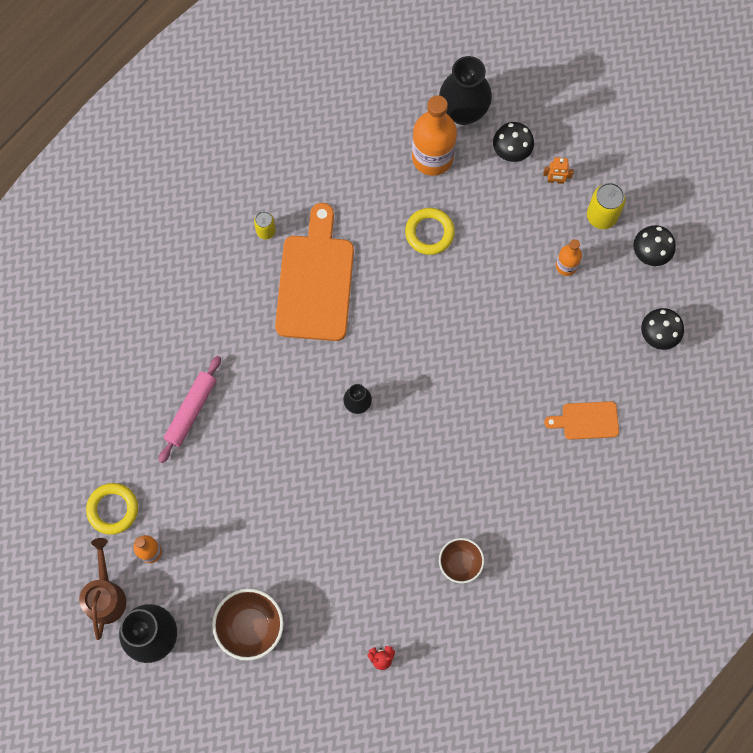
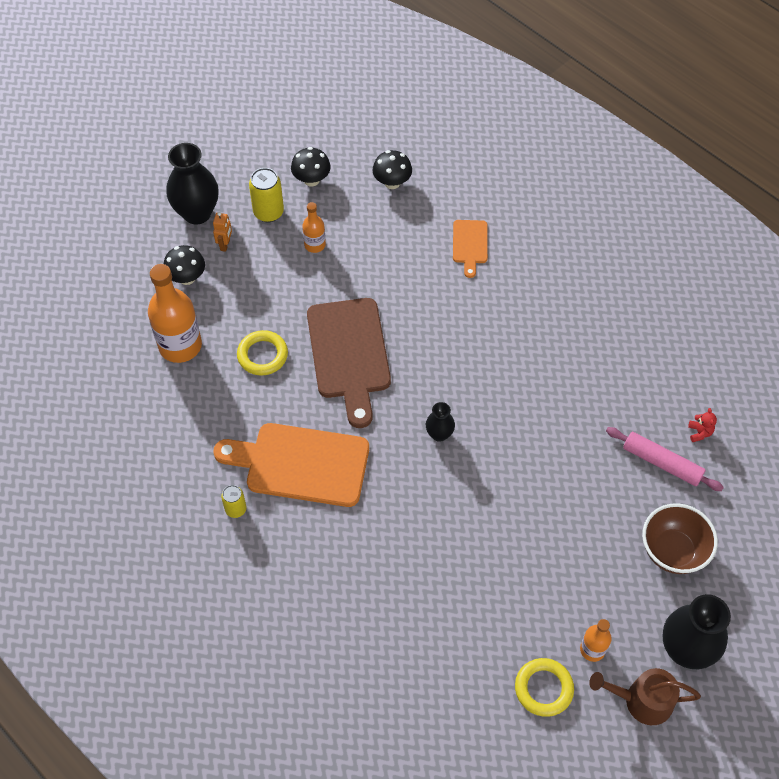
camera: 85 degrees left, 15 degrees down
(191, 411) = (435, 598): pink rolling pin -> pink rolling pin (662, 463)
(439, 312) = (349, 354): none -> brown cutting board
(460, 563) = (605, 358): brown bowl -> none
(463, 112) = (135, 314): black vase -> black vase (197, 213)

